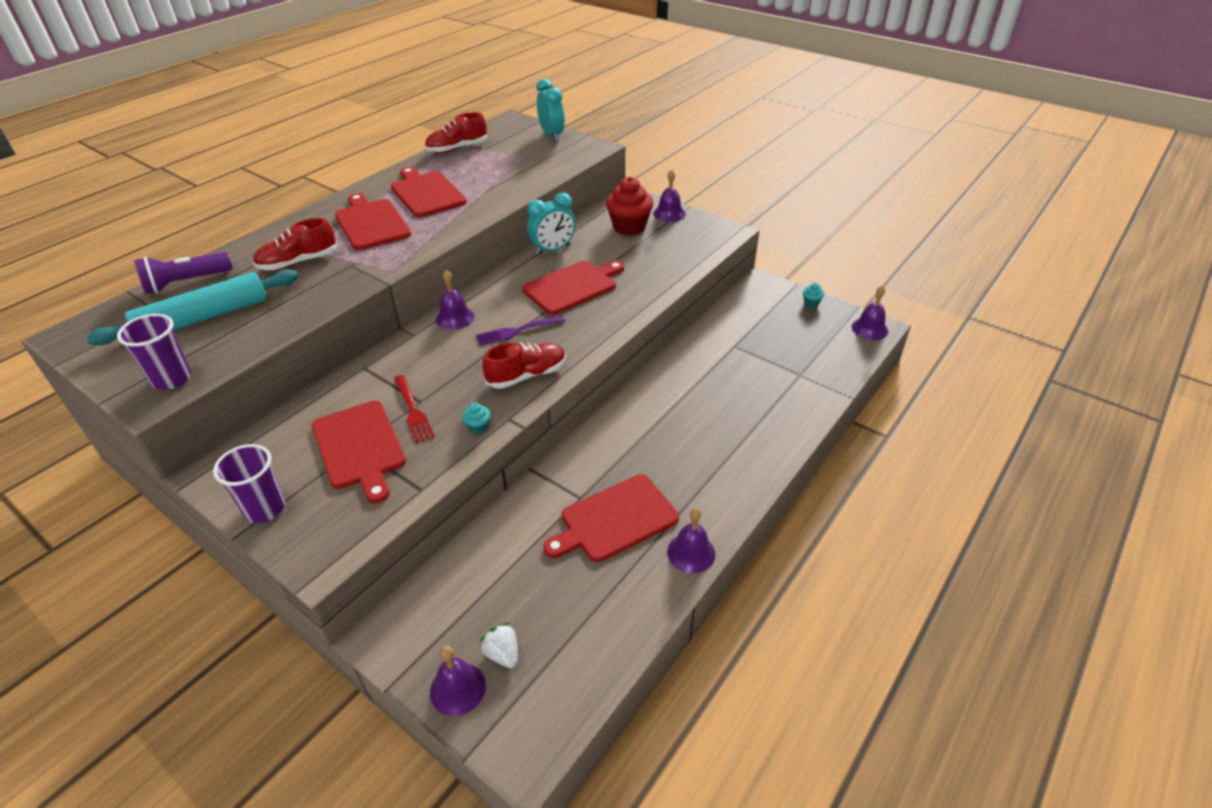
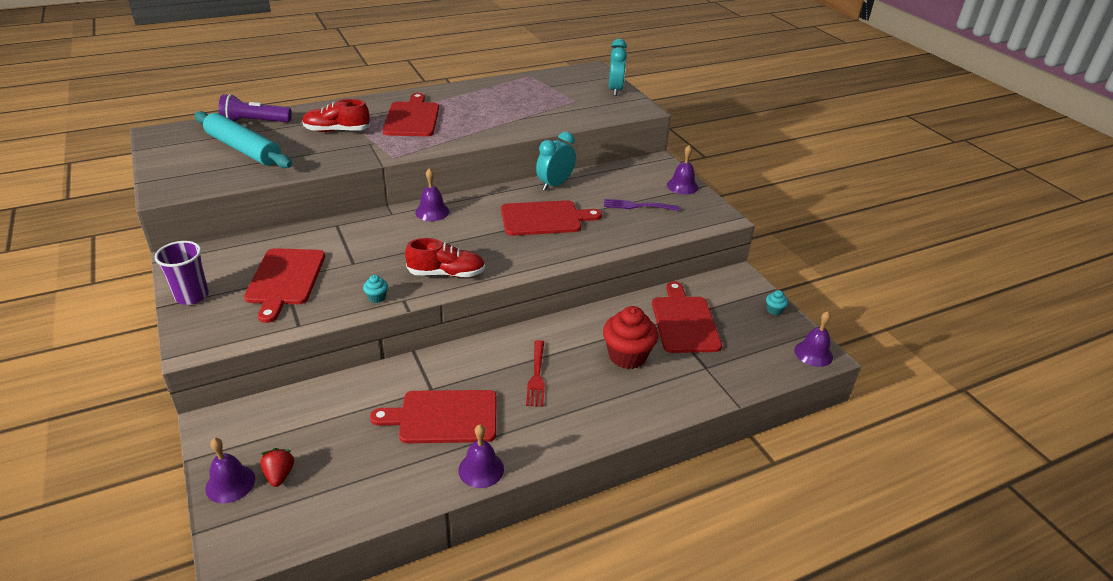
camera: 25 degrees right, 5 degrees down
(172, 379) = (189, 182): purple cup -> none
(204, 317) = (243, 149): turquoise rolling pin -> turquoise rolling pin turned 45 degrees clockwise
(413, 411) = (342, 268): red fork -> red fork (536, 376)
(426, 193) = (473, 107): red cutting board -> red cutting board (684, 322)
(457, 148) = (529, 80): red shoe -> none
(502, 654) = (279, 475): white strawberry -> red strawberry
(516, 331) = (469, 238): purple fork -> purple fork (637, 206)
(553, 249) = (555, 185): turquoise clock -> turquoise clock turned 135 degrees clockwise
(629, 227) = (636, 186): red cupcake -> red cupcake (627, 356)

